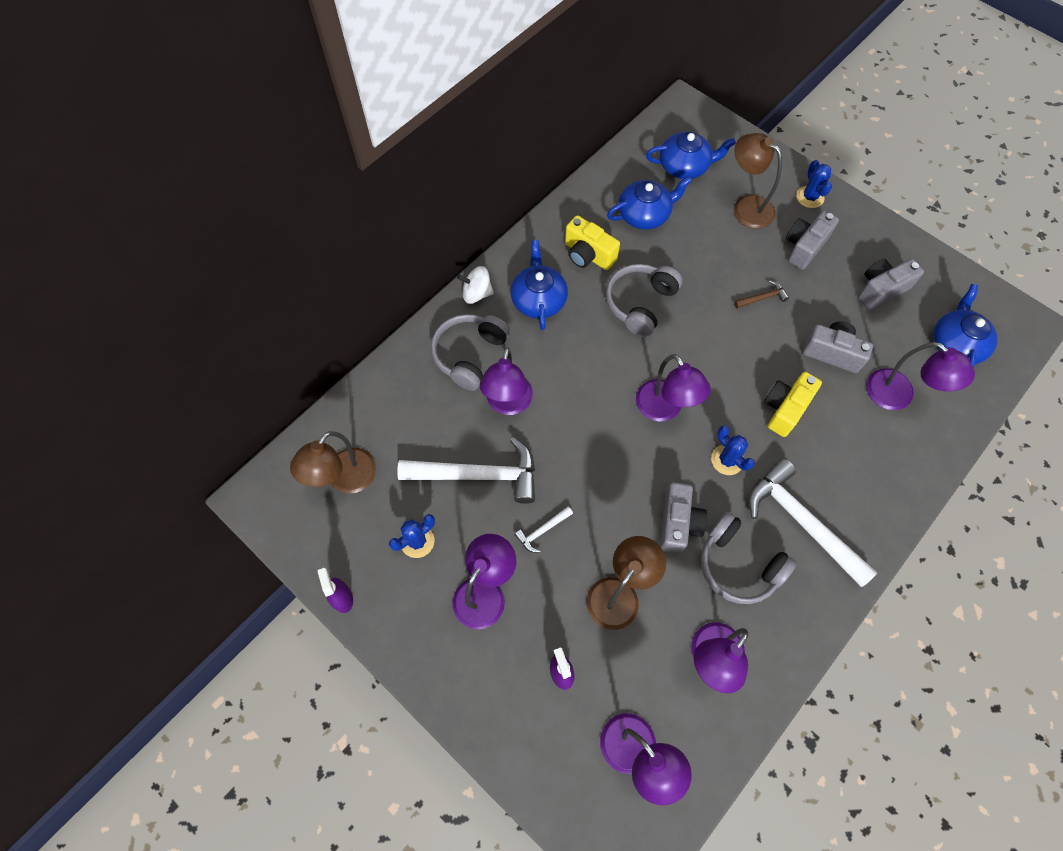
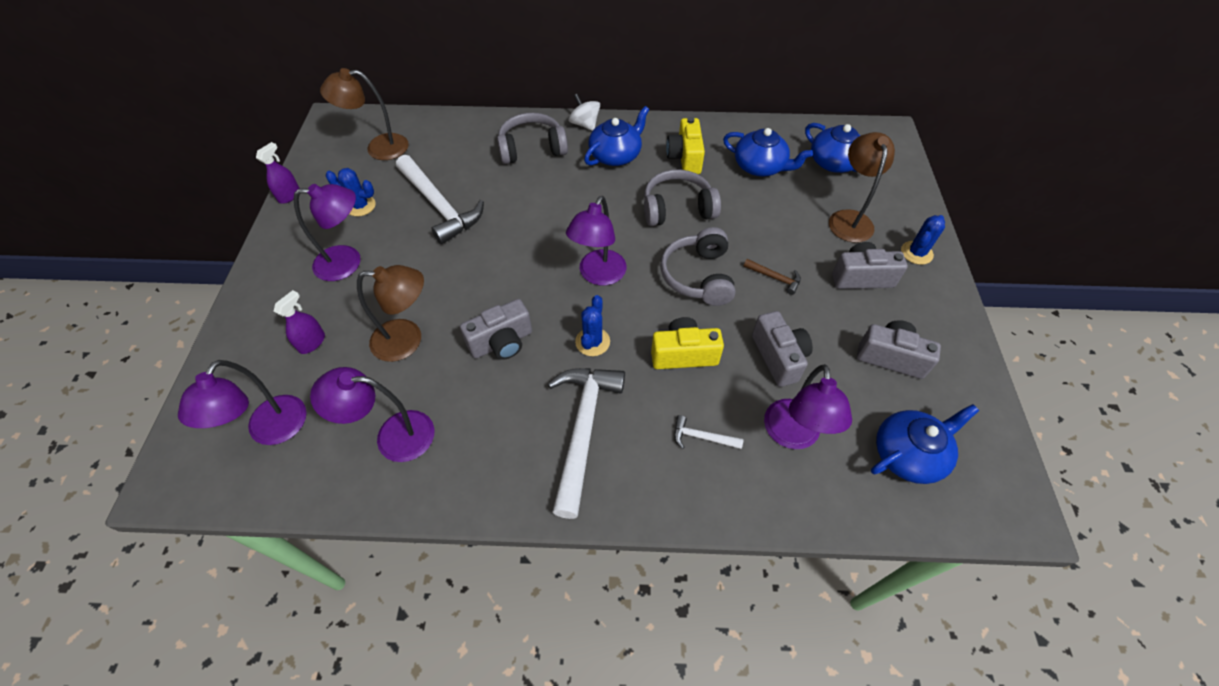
camera: 50 degrees right, 10 degrees down
(508, 404) = (512, 188): purple lamp -> none
(542, 531) = (424, 265): white hammer -> white hammer (702, 437)
(738, 565) = (499, 406): grey headphones -> grey headphones (698, 276)

